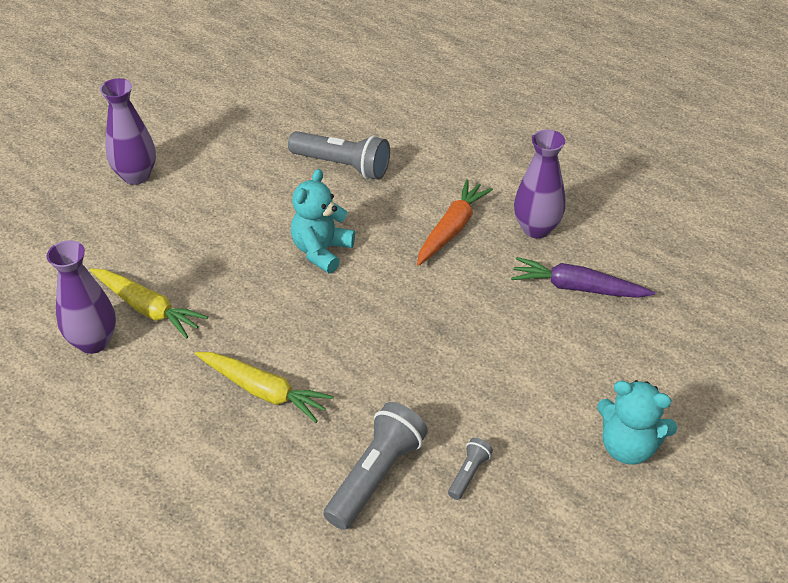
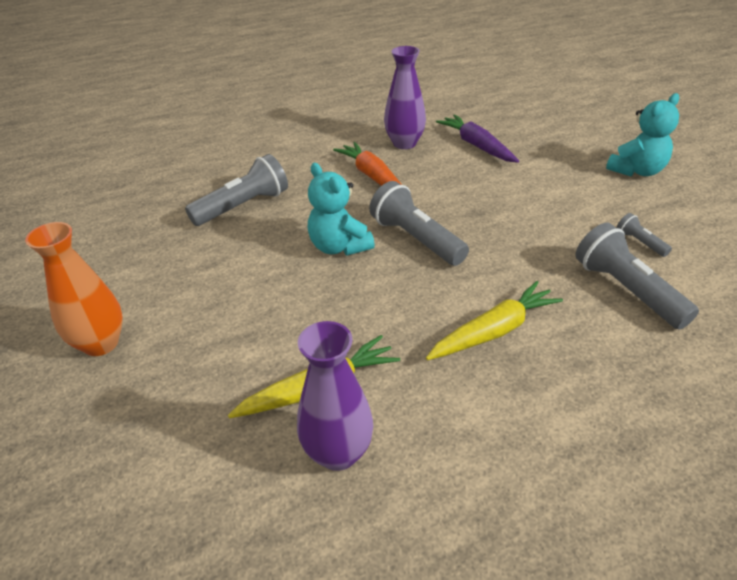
camera: 60 degrees left, 5 degrees down
(136, 176) = (101, 343): purple vase -> orange vase
(365, 297) = (416, 239): none -> grey flashlight
(577, 288) = (476, 146): purple carrot -> purple carrot turned 105 degrees clockwise

